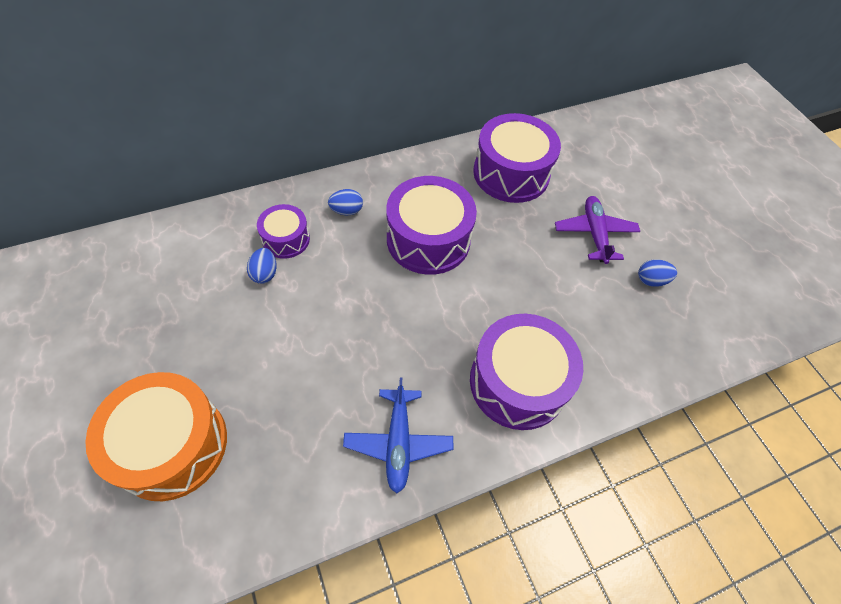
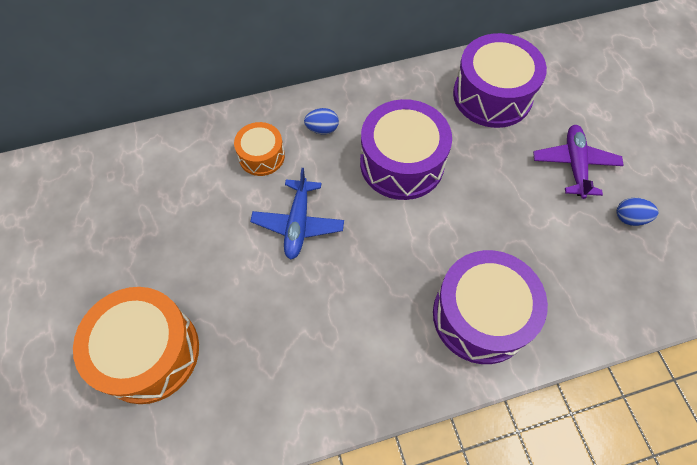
camera: 10 degrees right, 5 degrees up
(265, 273) = (240, 190): blue egg -> none
(286, 239) = (261, 156): purple drum -> orange drum
(398, 442) = (359, 366): blue plane -> blue plane (298, 224)

